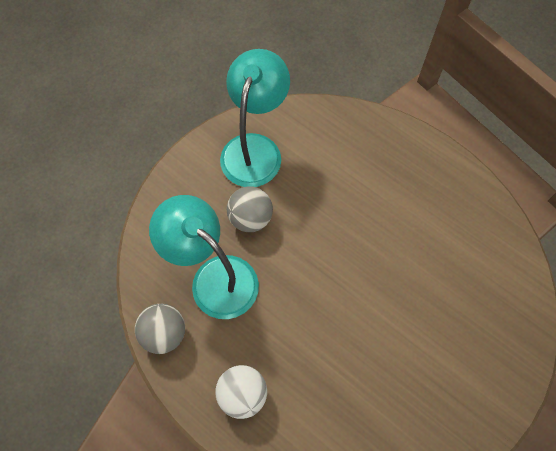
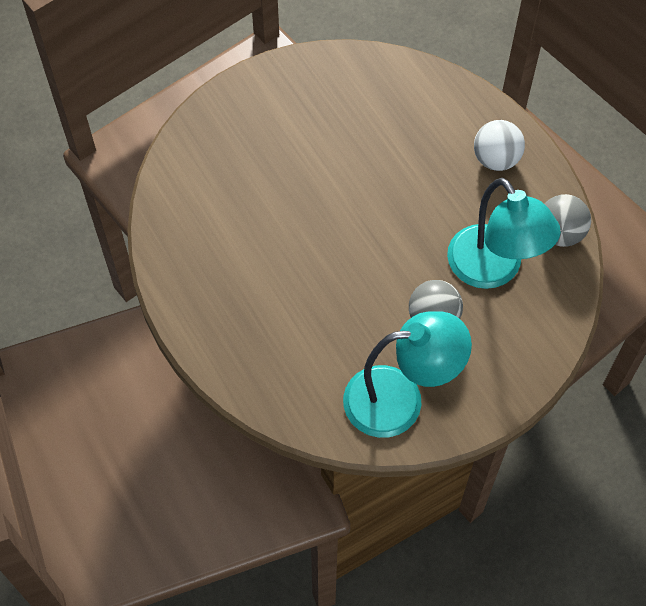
camera: 160 degrees left, 5 degrees down
(255, 148) = (400, 399): turquoise lamp -> turquoise lamp turned 135 degrees counterclockwise

